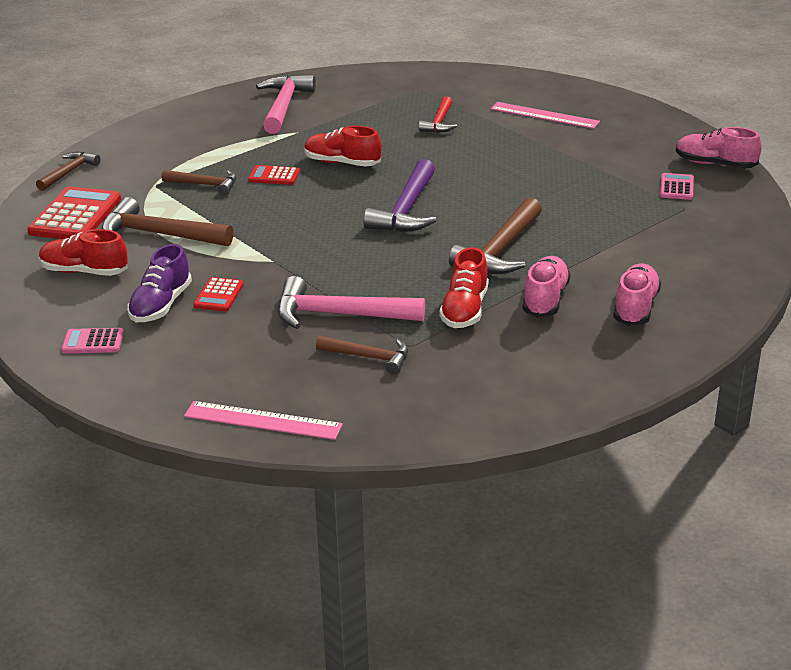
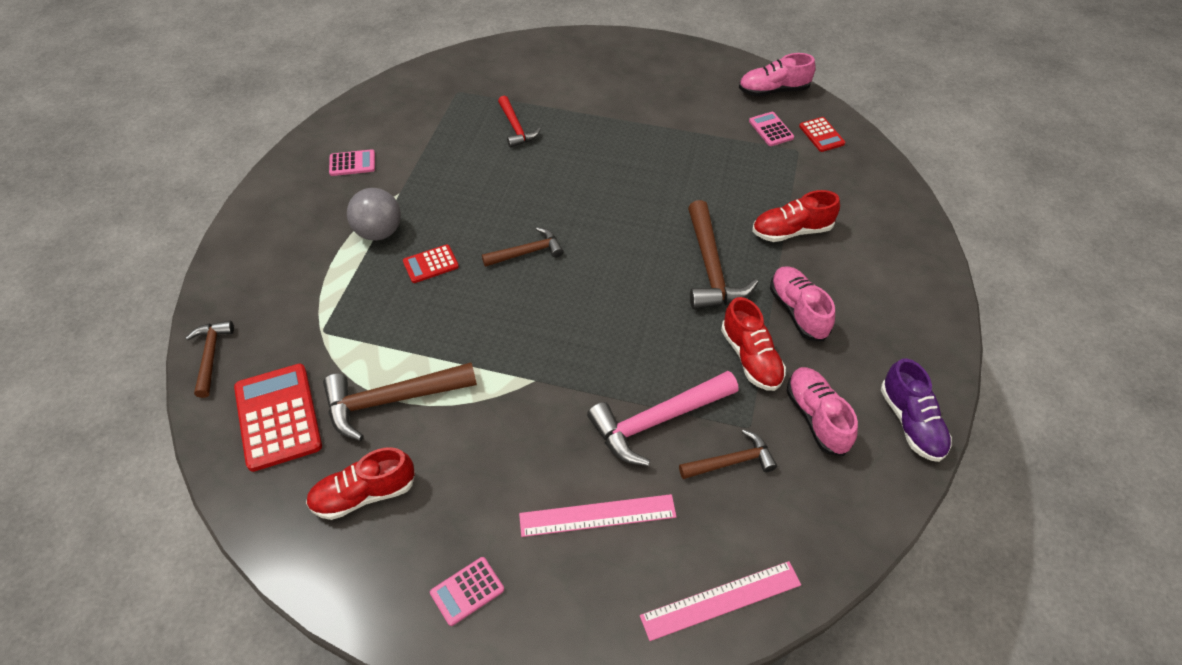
camera: 35 degrees left, 20 degrees up
(161, 305) = (486, 500): purple shoe -> purple shoe (911, 423)
(205, 185) = (374, 307): brown hammer -> brown hammer (527, 252)
(218, 295) = (528, 455): red calculator -> red calculator (821, 135)
(257, 148) = (379, 232): none -> grey ball
(284, 106) = (352, 163): pink hammer -> pink calculator
(342, 163) = (478, 218): red shoe -> red shoe (791, 231)
(406, 210) = (590, 254): purple hammer -> none
(544, 115) = (595, 84): pink ruler -> pink ruler (597, 515)
(635, 307) = (868, 286): pink shoe -> pink shoe (816, 417)

